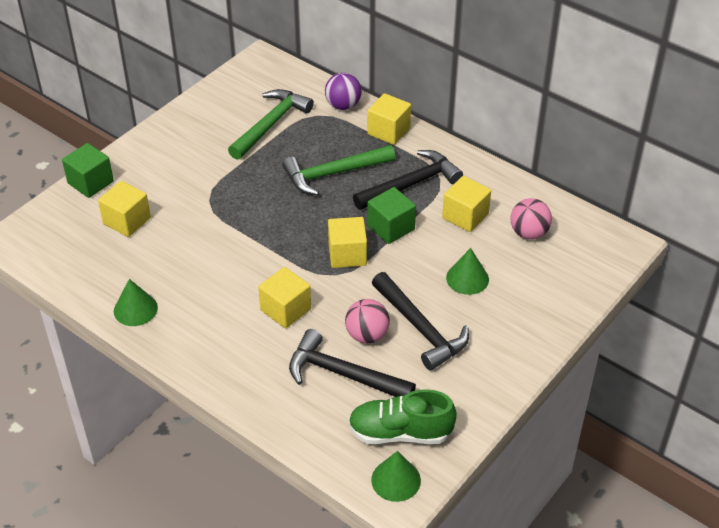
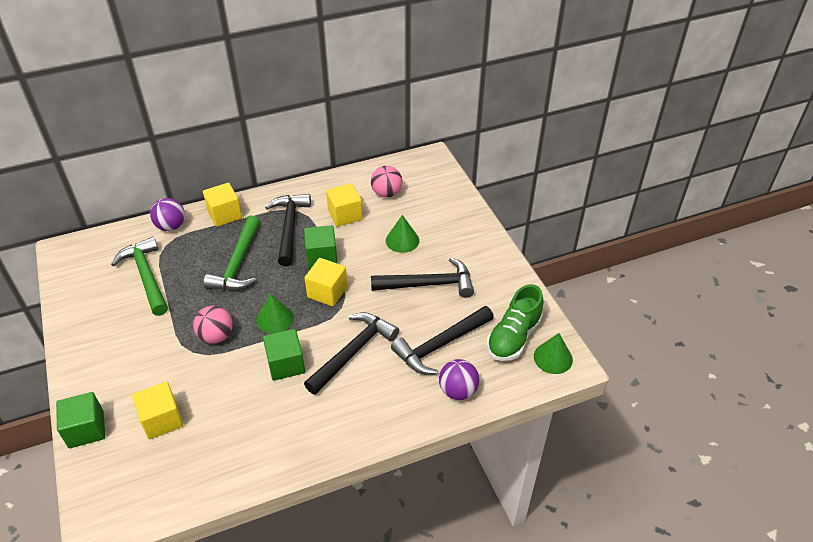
camera: 60 degrees left, 0 degrees up
(135, 309) = (272, 454): green cone -> green cone (275, 318)
(237, 269) = (286, 364): none -> green cube
(285, 309) = (353, 352): yellow cube -> black hammer
(294, 413) = (458, 391): none -> purple ball
(367, 335) = (413, 315): pink ball -> pink ball (216, 336)

